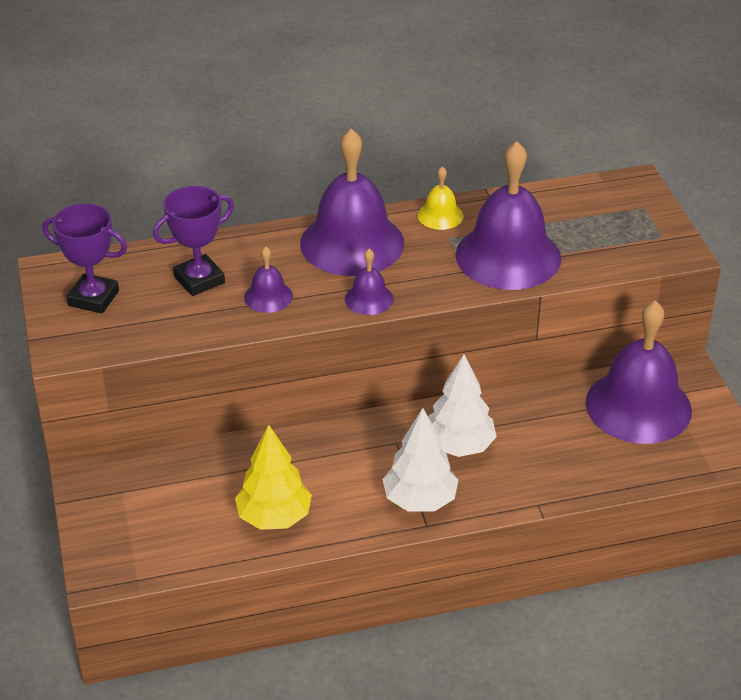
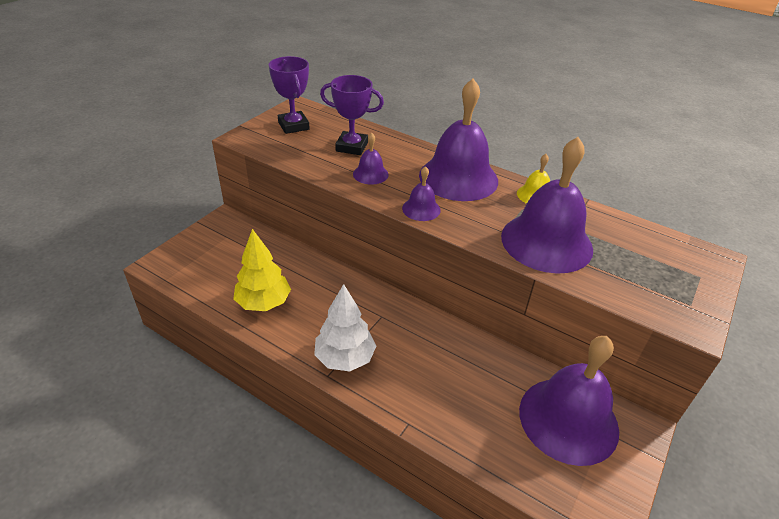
camera: 45 degrees right, 0 degrees up
(458, 446) = (412, 346): white tree -> none

